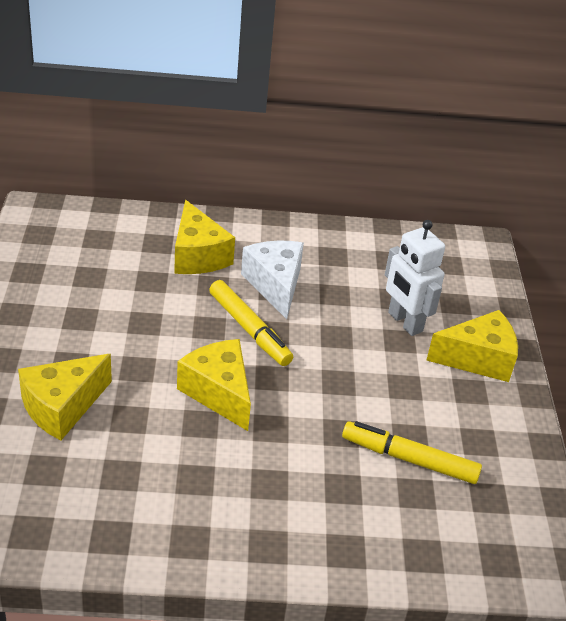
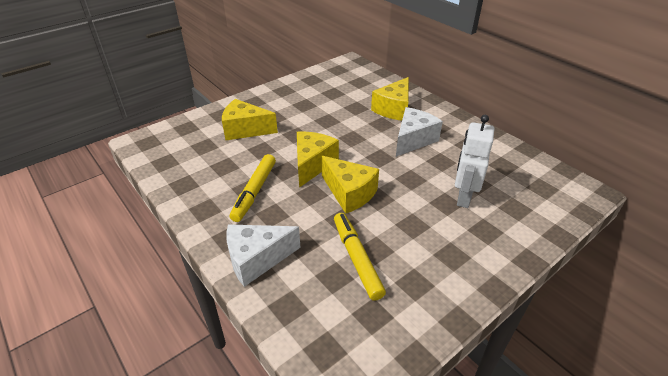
camera: 55 degrees right, 0 degrees up
(249, 329) = (369, 149): yellow marker -> yellow marker (254, 191)
(331, 540) = (257, 259): none -> white cheese
(478, 359) = (484, 244): yellow cheese -> yellow cheese (349, 193)

